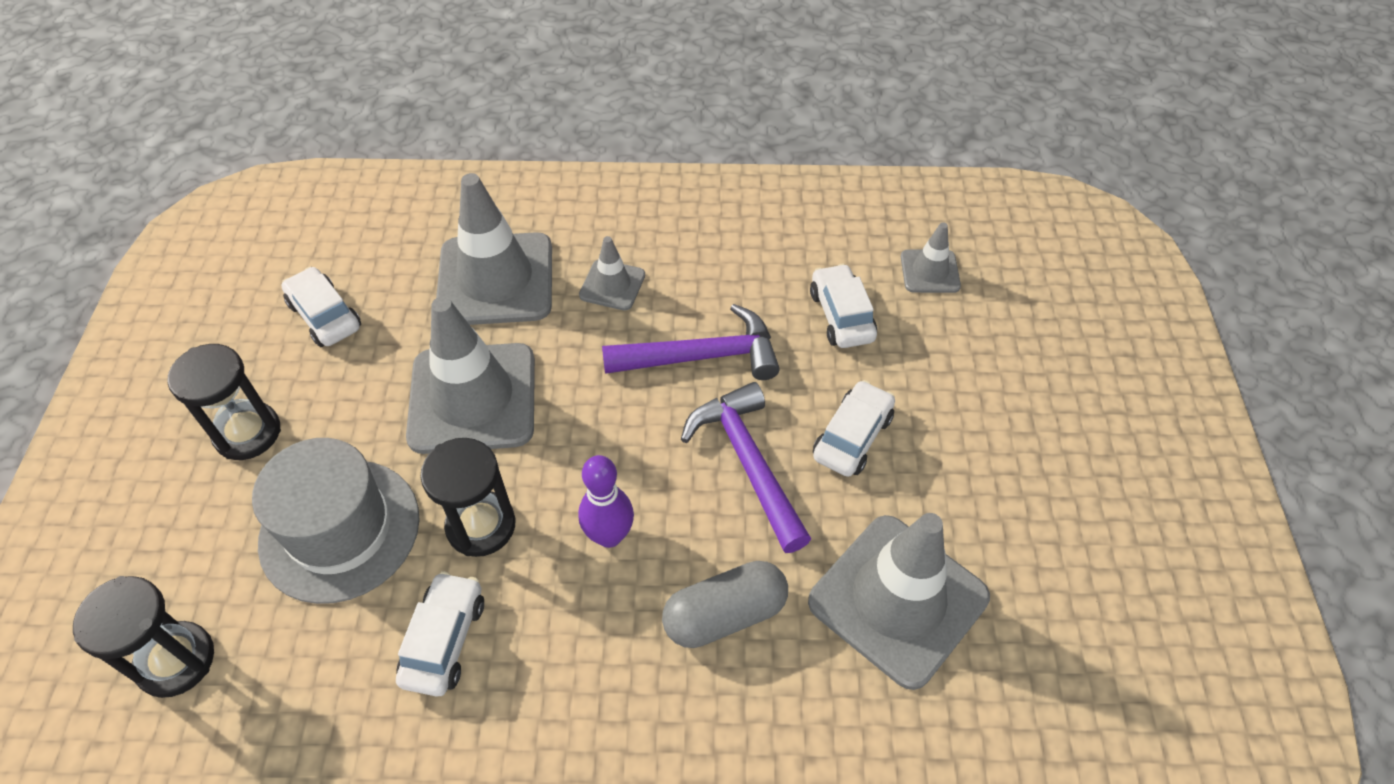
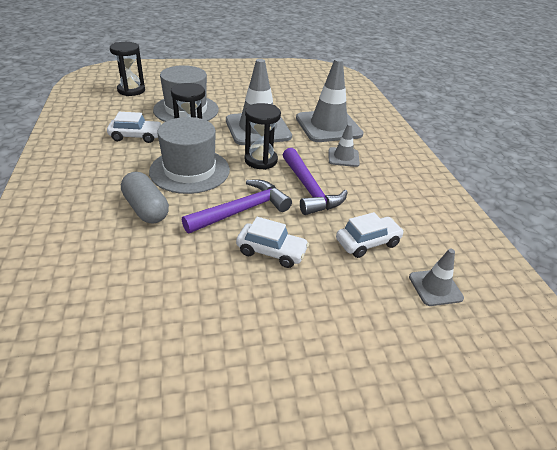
camera: 75 degrees right, 15 degrees down
(247, 433) = (226, 88): black hourglass -> black hourglass (261, 160)
(325, 316) = (288, 93): white car -> none
(609, 535) = (190, 170): purple bowling pin -> grey hat
(898, 599) = (155, 276): grey traffic cone -> none

